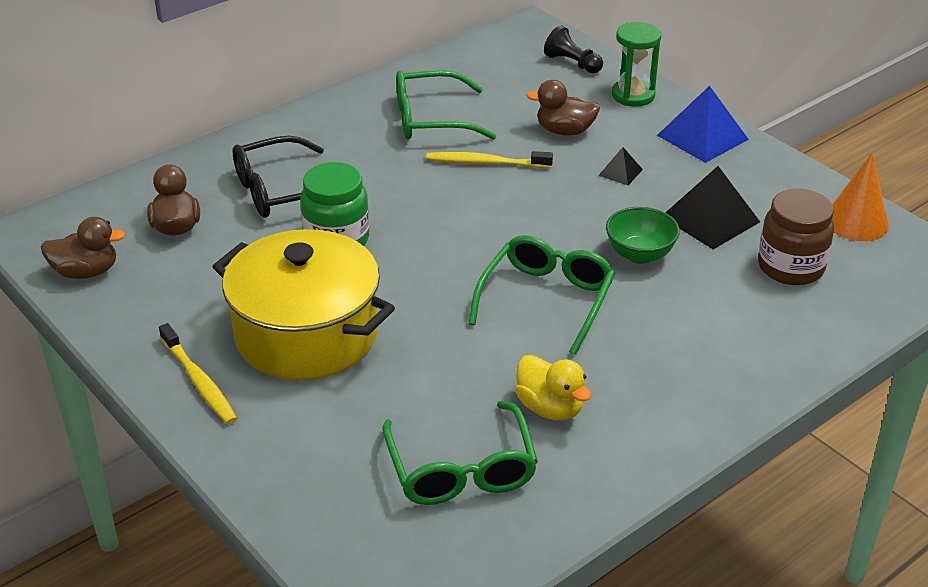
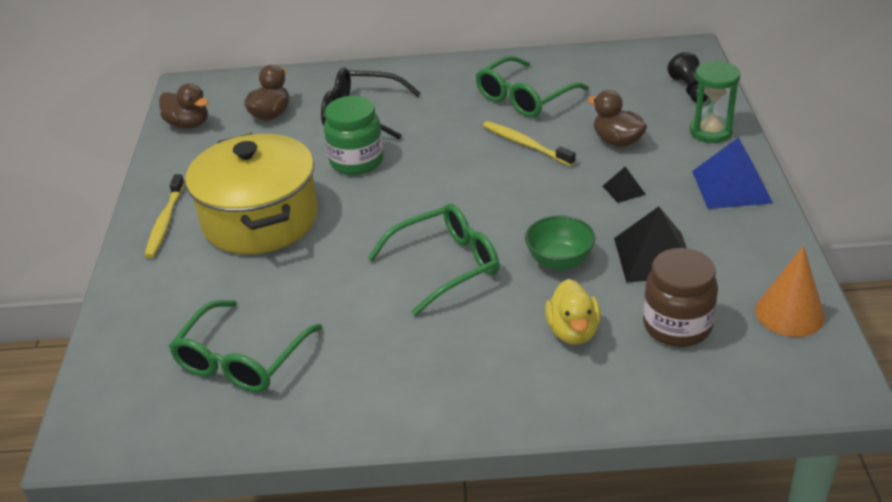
camera: 40 degrees right, 0 degrees up
(431, 119) = (524, 98): green glasses -> green glasses turned 75 degrees counterclockwise
(550, 408) = (351, 347): yellow duck -> yellow duck (573, 331)

